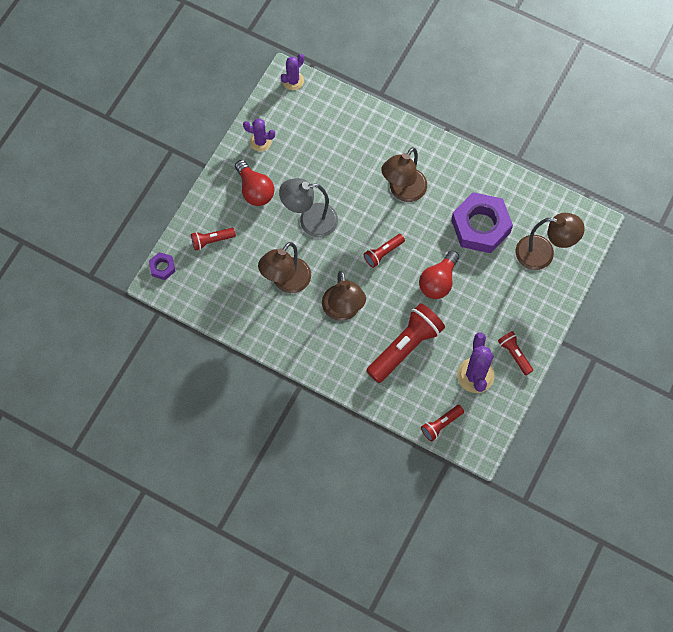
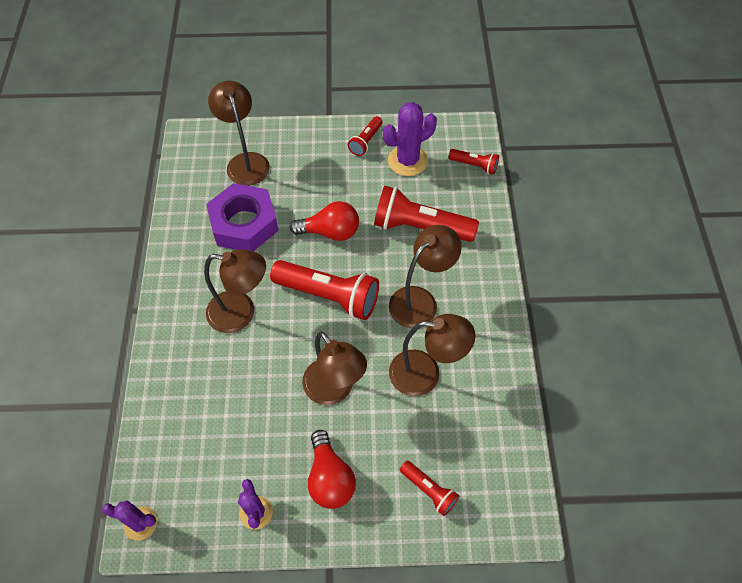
camera: 120 degrees left, 10 degrees down
(162, 267) = (503, 531): purple nut -> none
(255, 190) = (330, 478): red light bulb -> red light bulb turned 135 degrees clockwise
(310, 221) = (334, 390): grey lamp -> brown lamp
(383, 253) = (329, 296): red flashlight -> red flashlight, size x1.95

